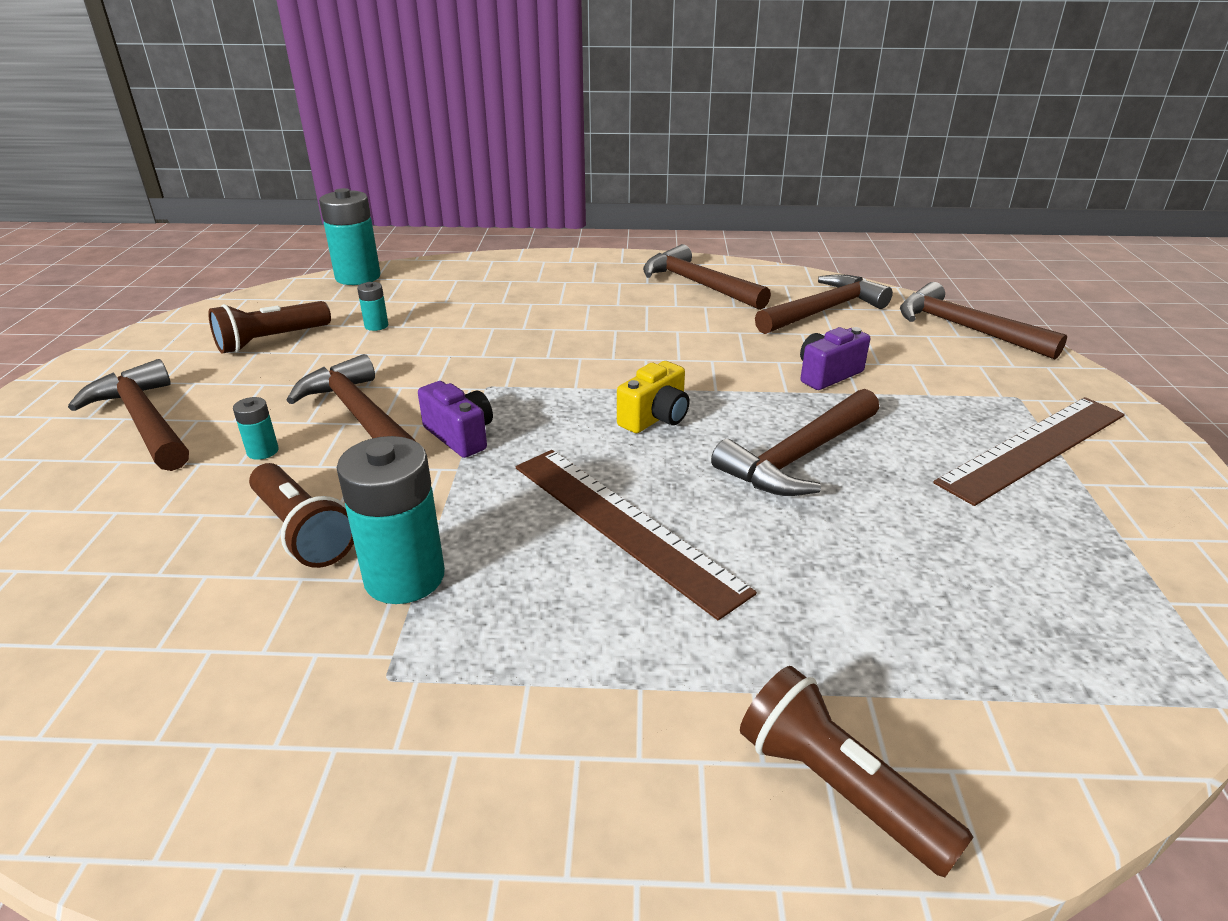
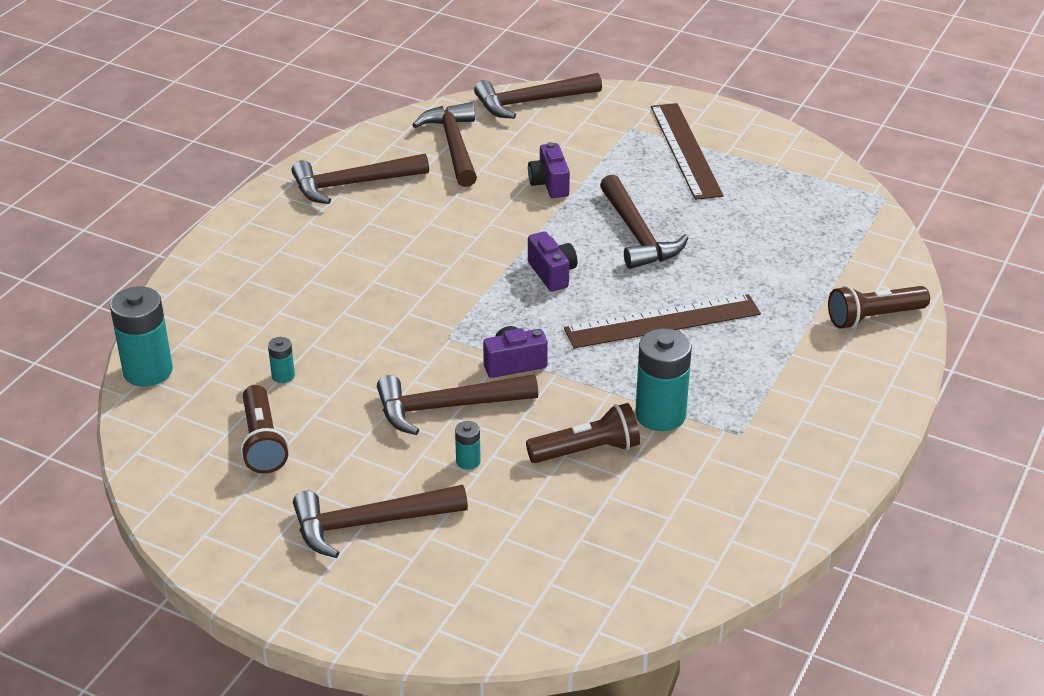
camera: 65 degrees left, 5 degrees up
(655, 418) = (552, 273): yellow camera -> purple camera

